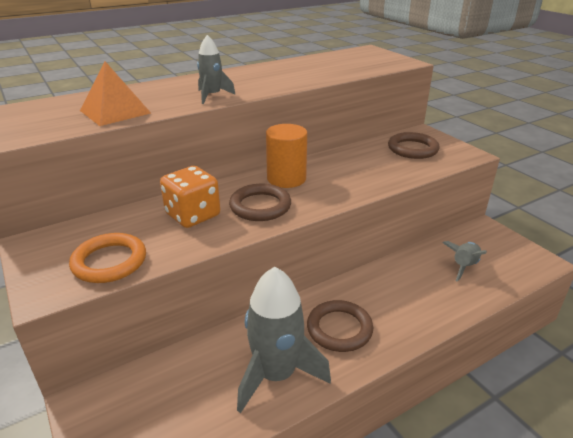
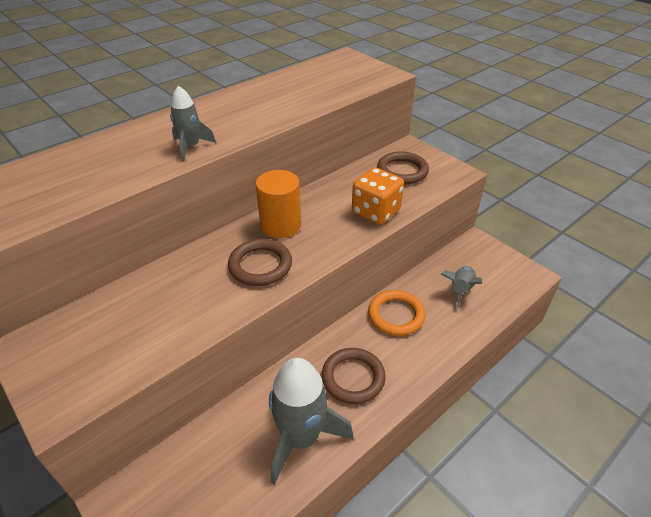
camera: 10 degrees left, 10 degrees up
(109, 262) = (117, 359): orange ring -> orange ring (396, 315)
(115, 111) = (87, 183): orange pyramid -> none
(193, 215) = (192, 286): orange dice -> orange dice (376, 212)

